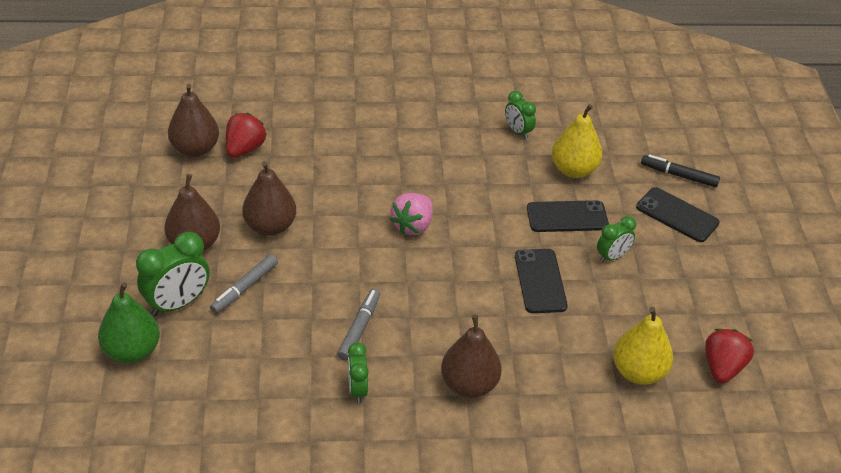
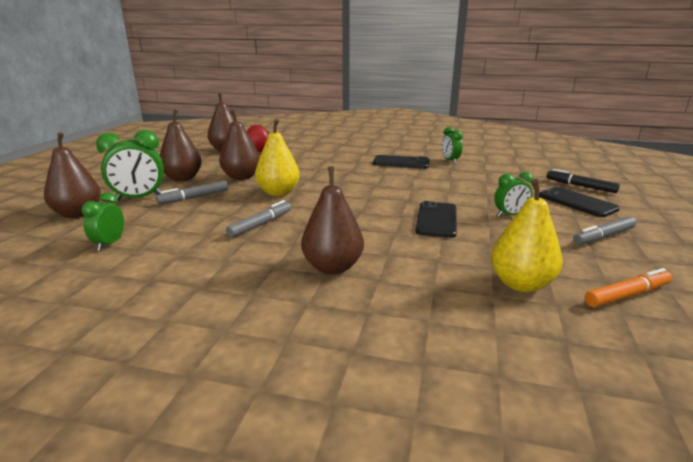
camera: 20 degrees right, 20 degrees down
(132, 351) = (78, 214): green pear -> brown pear
(357, 390) = (226, 255): green clock -> green clock (109, 244)
(413, 225) = (345, 186): pink strawberry -> none
(567, 217) = (474, 194): black phone -> black phone (401, 163)
(574, 170) = (488, 177): yellow pear -> yellow pear (278, 192)
(704, 280) = (603, 236): none -> grey marker
(722, 367) = (627, 295): red strawberry -> orange marker

